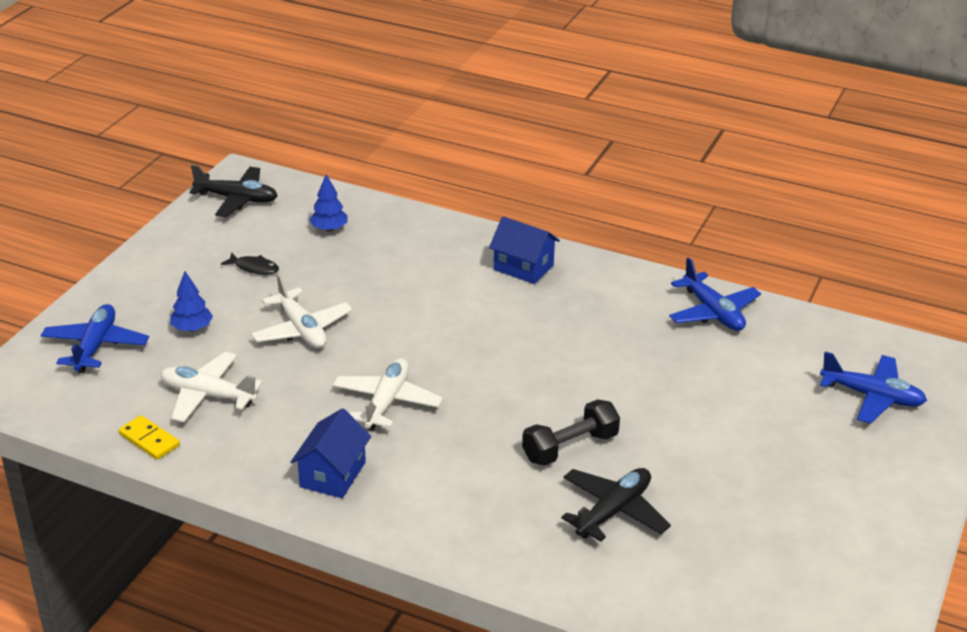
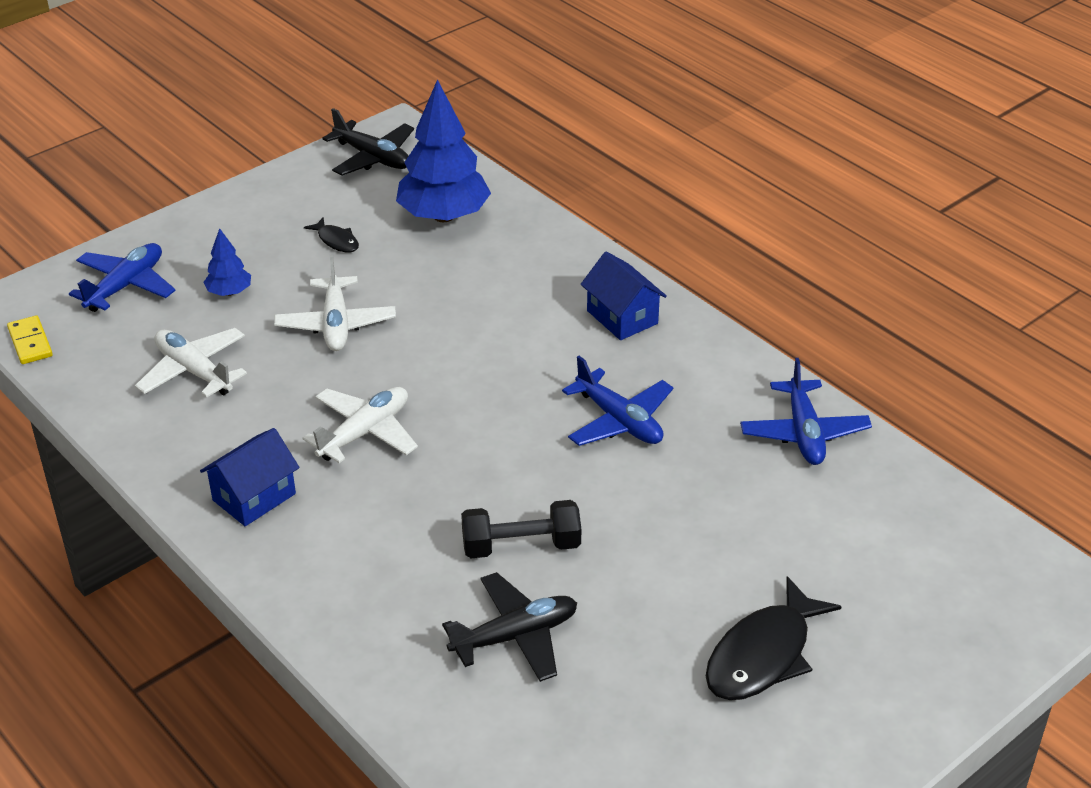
camera: 25 degrees right, 5 degrees up
(149, 440) = (106, 402): yellow domino -> yellow domino (30, 342)
(329, 229) = (444, 216): blue tree -> blue tree, size x2.10
(796, 468) = (763, 655): none -> black fish
(872, 397) = (923, 596): blue plane -> blue plane (619, 421)

